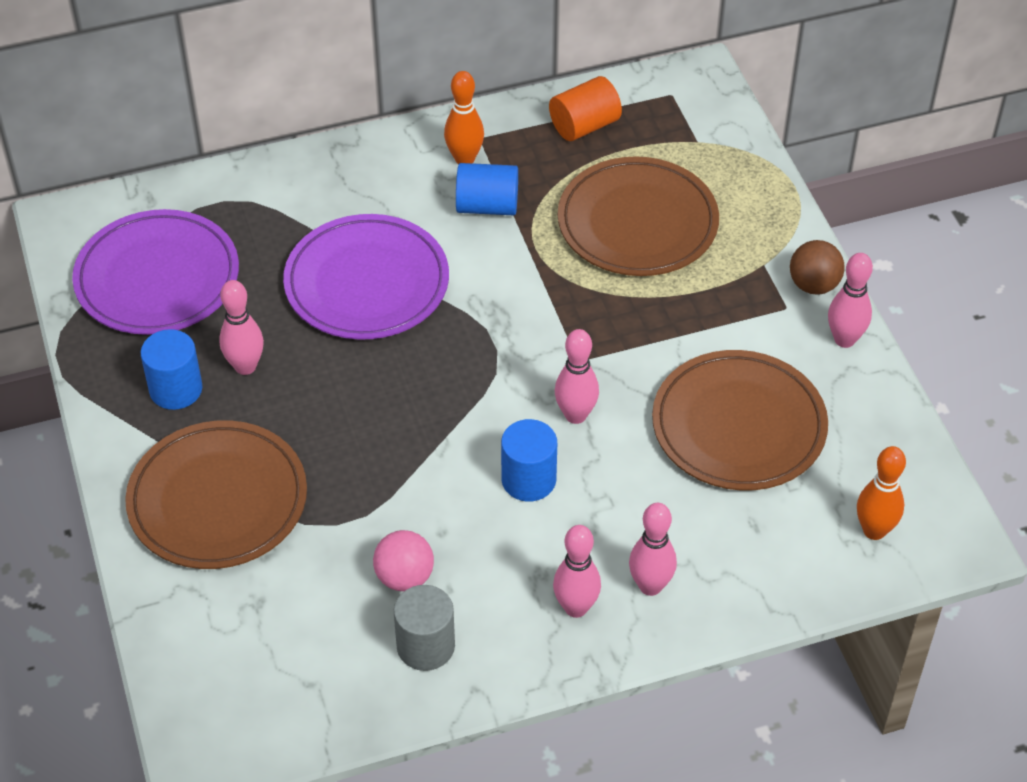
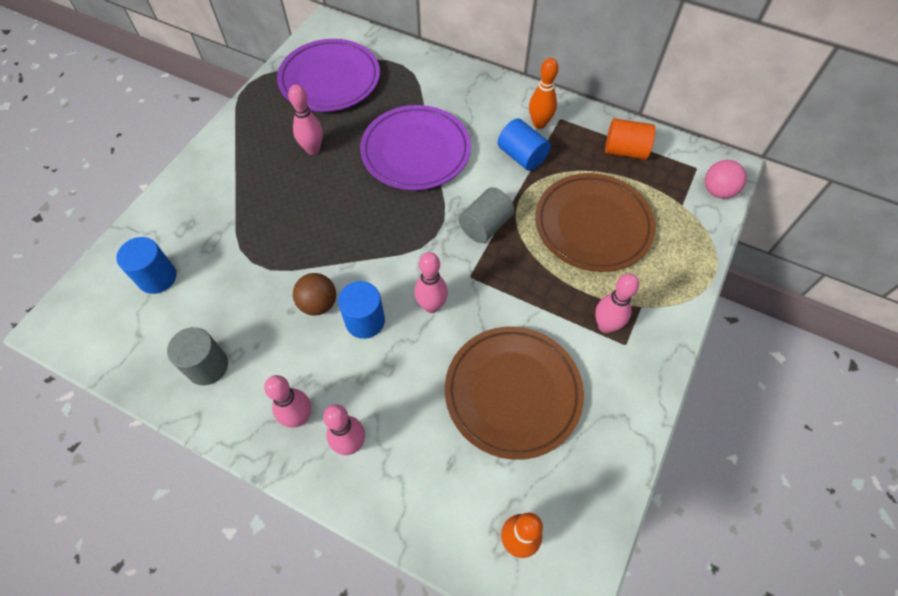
camera: 45 degrees right, 10 degrees up
(176, 389) = (272, 137): blue cylinder -> blue cylinder (157, 277)
(218, 500) = (221, 204): brown plate -> none
(404, 577) = (245, 319): pink ball -> pink ball (717, 191)
(535, 302) = (485, 226): none -> grey cylinder
(813, 285) = (659, 344): brown ball -> brown ball (318, 304)
(844, 339) = (640, 395): pink bowling pin -> pink bowling pin (605, 325)

